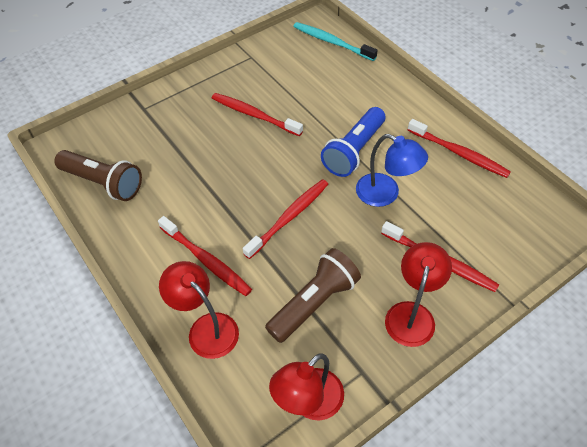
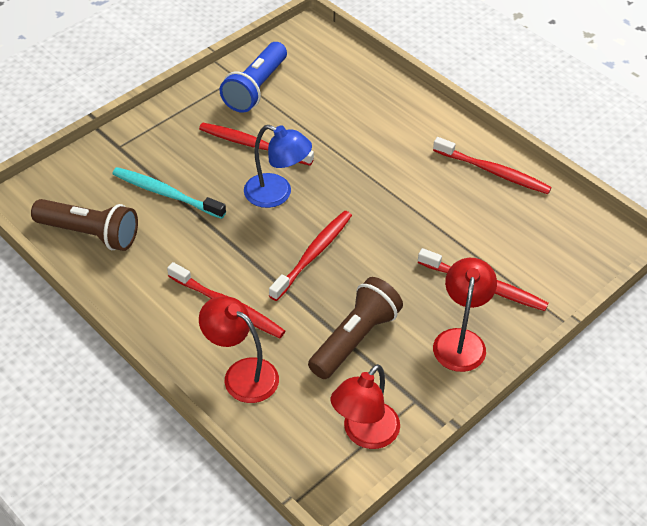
camera: 10 degrees left, 5 degrees down
(331, 42) = (331, 54): turquoise toothbrush -> turquoise toothbrush (165, 193)
(354, 151) = (375, 177): blue flashlight -> blue flashlight (256, 88)
(385, 194) = (417, 221): blue lamp -> blue lamp (277, 194)

